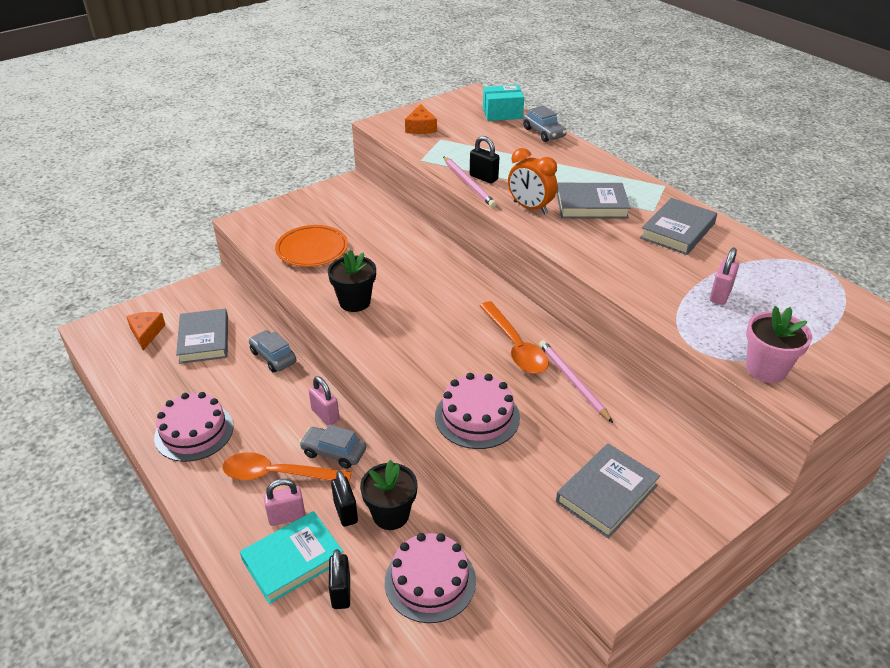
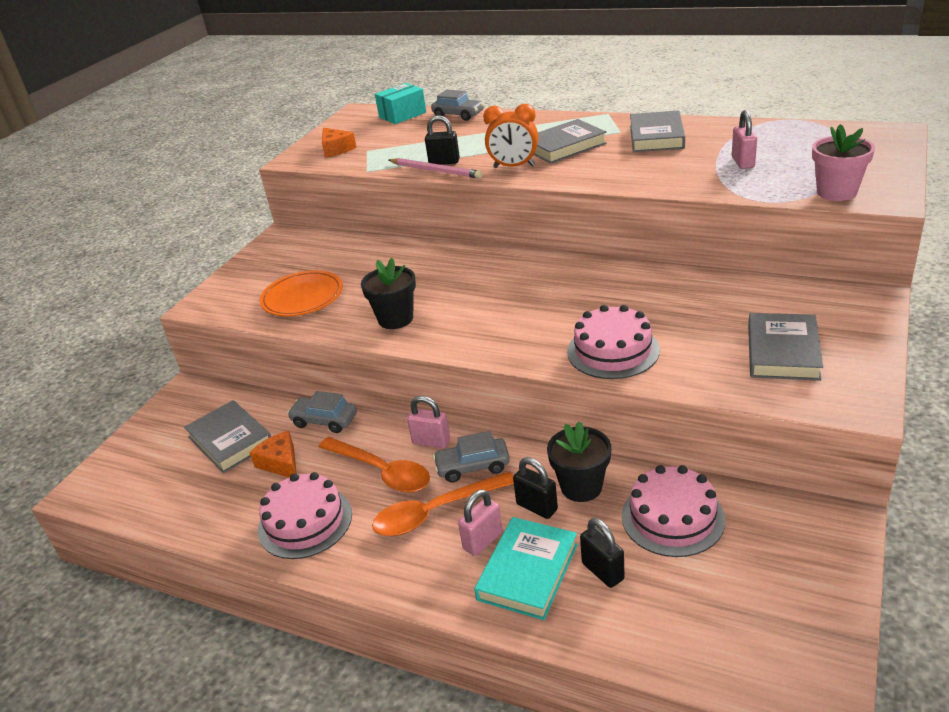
camera: 25 degrees left, 5 degrees down
(146, 333) = (154, 465): orange cheese -> orange cheese (280, 463)
(515, 346) = (585, 288): orange spoon -> orange spoon (382, 472)
(572, 381) = (663, 290): pink pencil -> none

